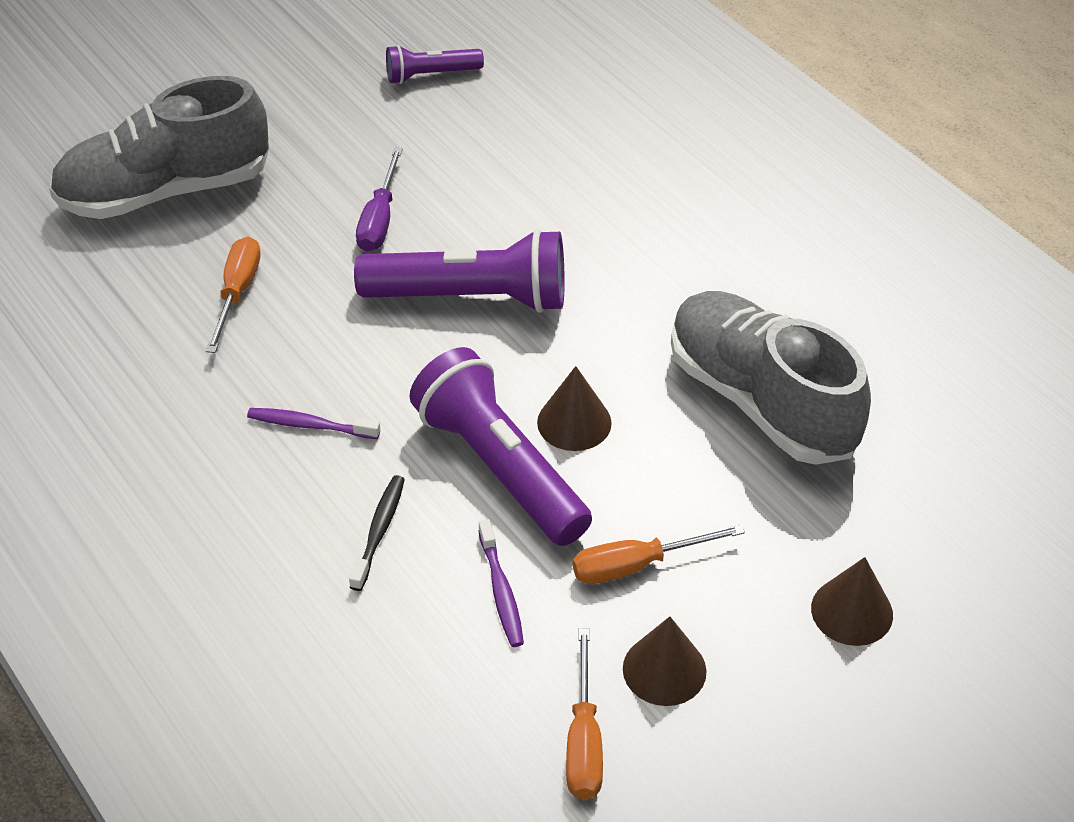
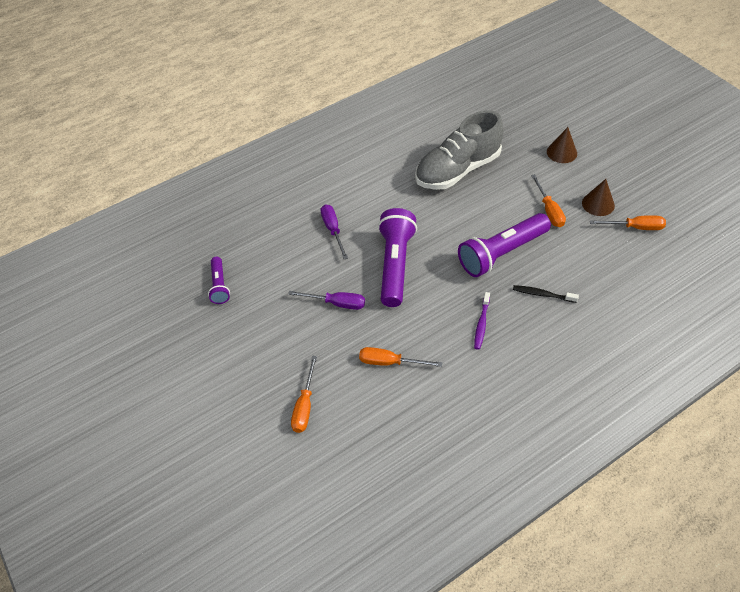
camera: 85 degrees left, 5 degrees up
(165, 191) = (304, 406): grey shoe -> orange screwdriver
(501, 591) = (568, 252): purple toothbrush -> none
(566, 207) = (333, 230): none -> purple screwdriver
(574, 422) = (473, 228): brown cone -> none

